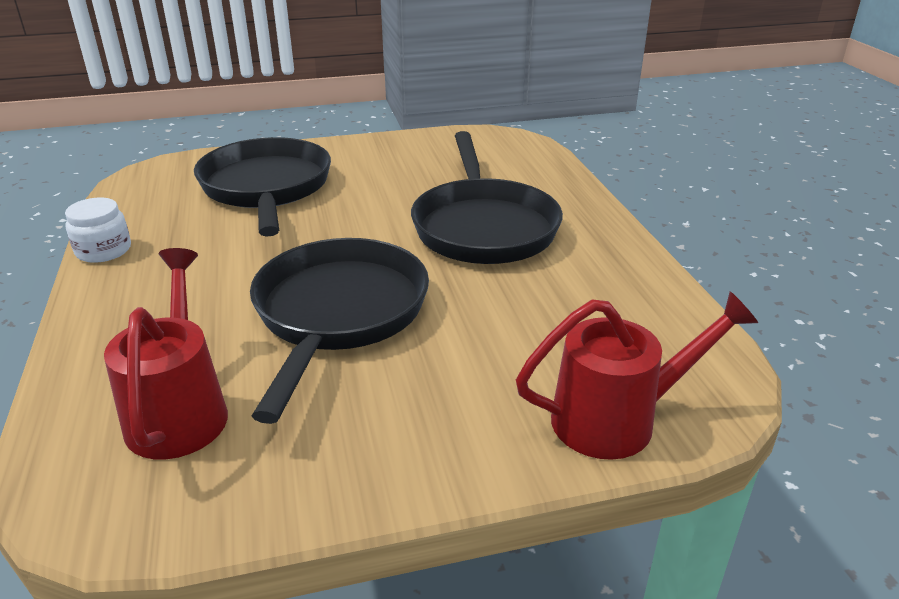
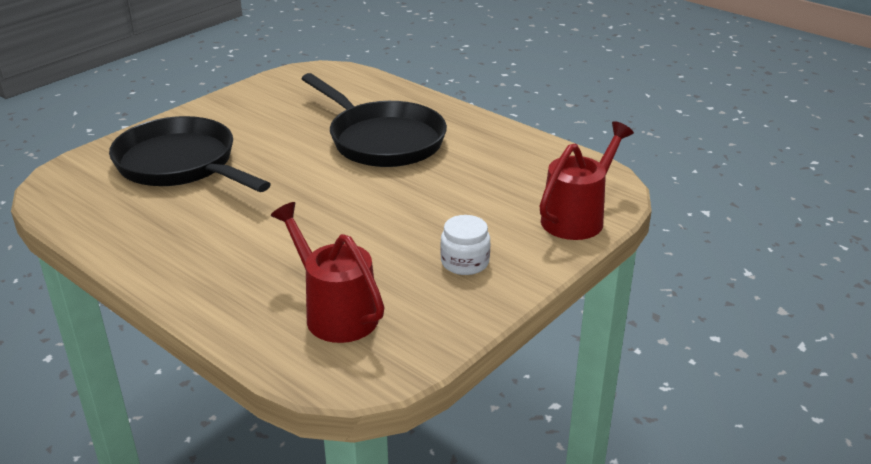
camera: 35 degrees left, 0 degrees up
(103, 250) = (116, 251): white jar -> white jar (465, 262)
(339, 314) = (359, 225): black pan -> none

